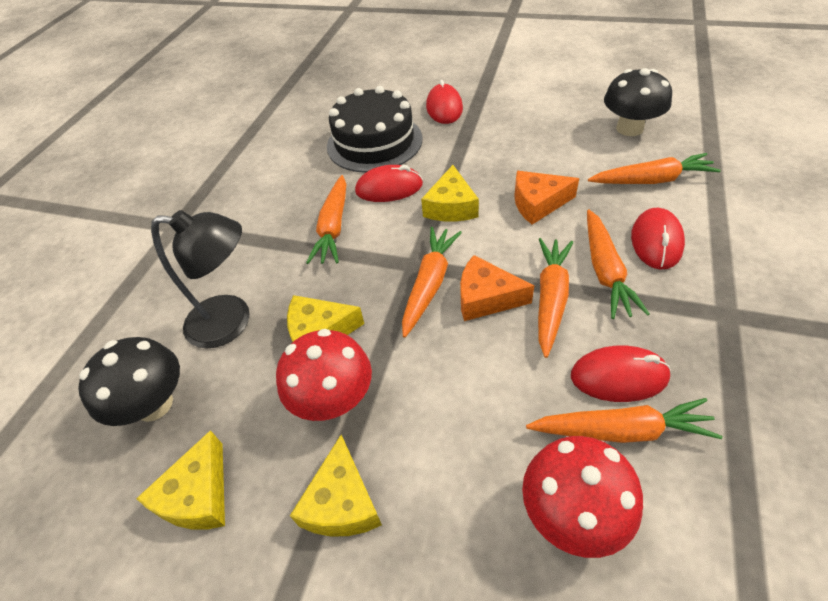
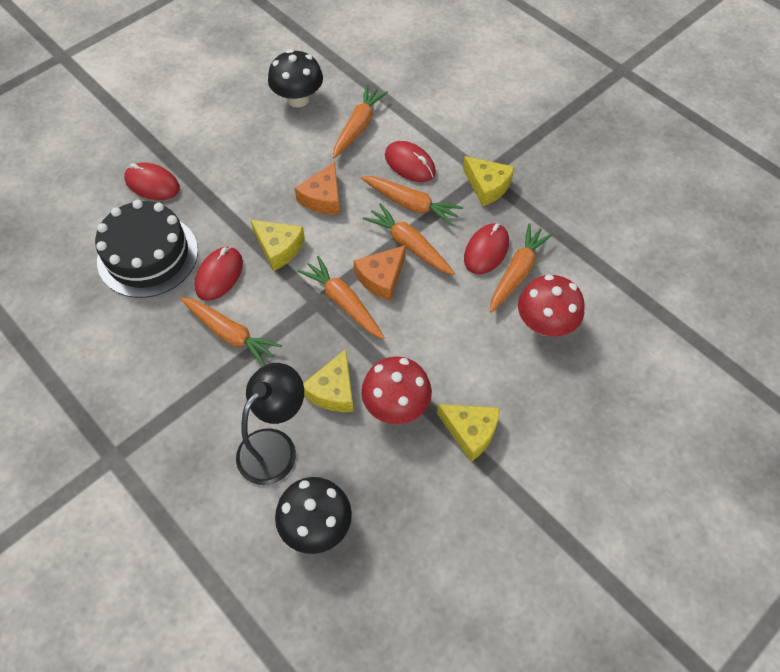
camera: 65 degrees left, 10 degrees up
(198, 495) = (413, 515): yellow cheese -> yellow cheese (487, 186)

